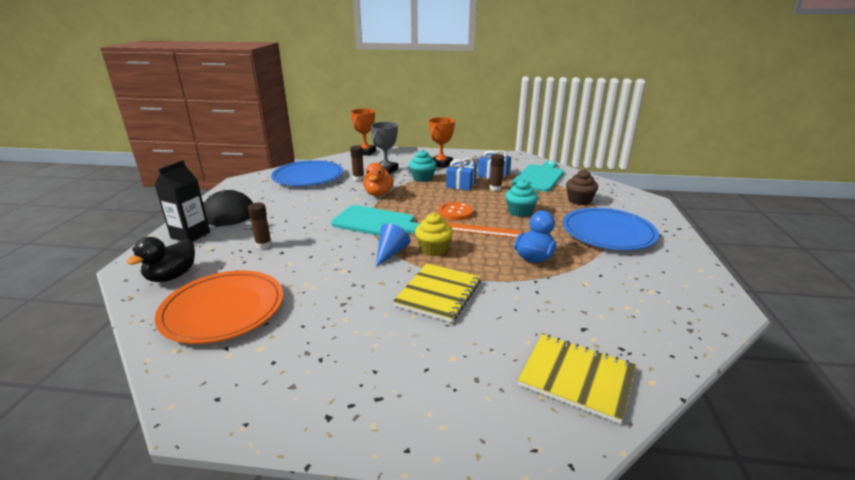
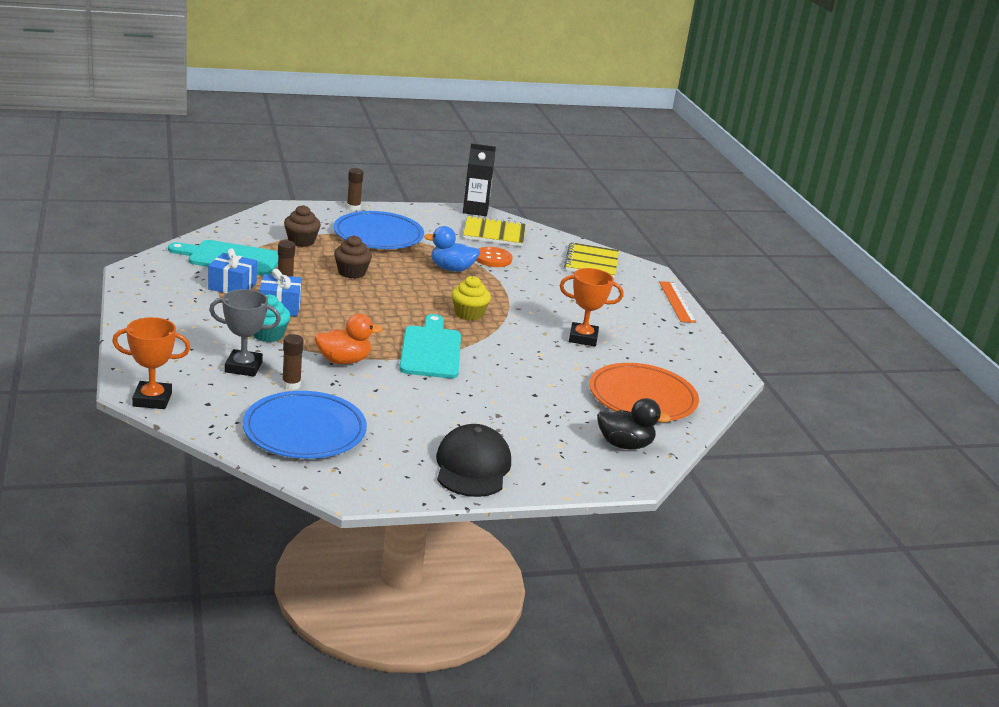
camera: 115 degrees left, 0 degrees up
(190, 235) = (544, 468): black carton -> black carton (475, 210)
(263, 245) = (529, 409): brown glue stick -> brown glue stick (353, 208)
(391, 253) = (491, 334): blue cone -> none
(438, 293) = (541, 307): yellow notebook -> yellow notebook (494, 233)
(441, 164) = (197, 325): orange trophy -> orange trophy (583, 338)
(455, 212) = (374, 307): orange button -> orange button (493, 258)
(479, 230) = (411, 293): orange ruler -> orange ruler (676, 302)
(520, 212) = (351, 272): turquoise cupcake -> brown cupcake

